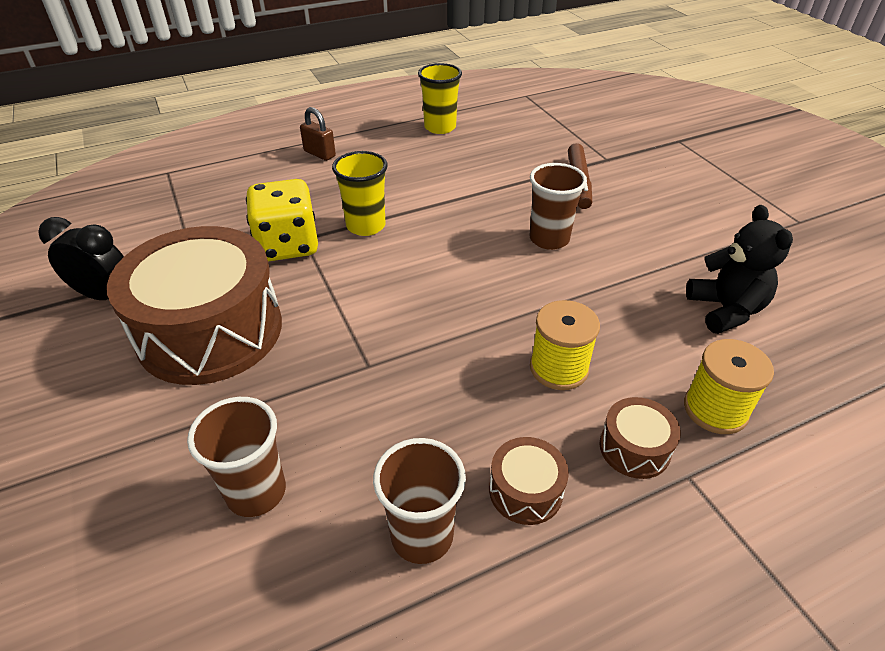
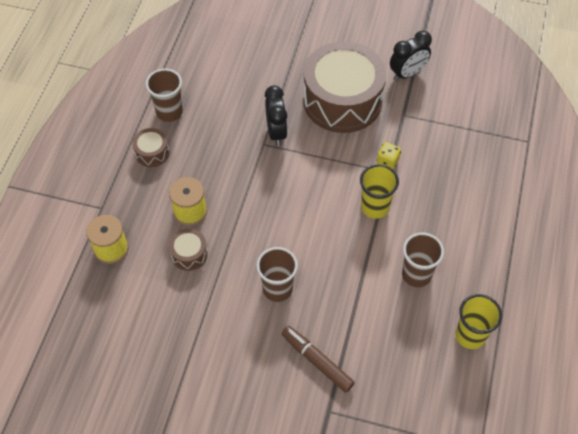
camera: 130 degrees right, 15 degrees up
(256, 492) = (235, 78): brown cup -> brown cup (416, 274)
(288, 245) = (387, 161): yellow dice -> yellow dice, size x0.48
(319, 154) = (488, 233): brown padlock -> none
(333, 364) = (276, 132): none -> black clock
(634, 448) = (129, 202): brown drum -> brown drum (189, 254)
(725, 310) = (146, 318): black teddy bear -> none

